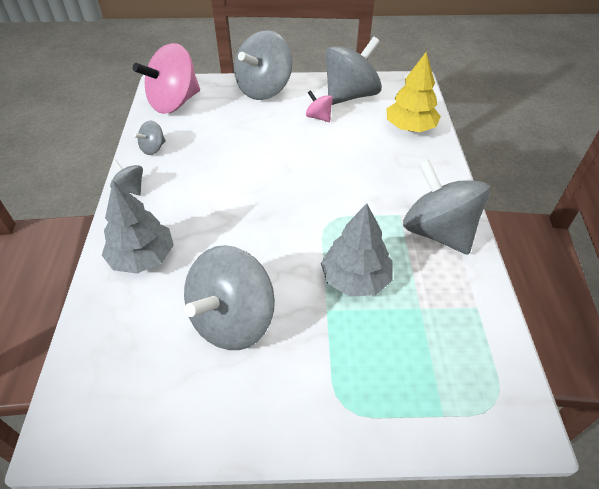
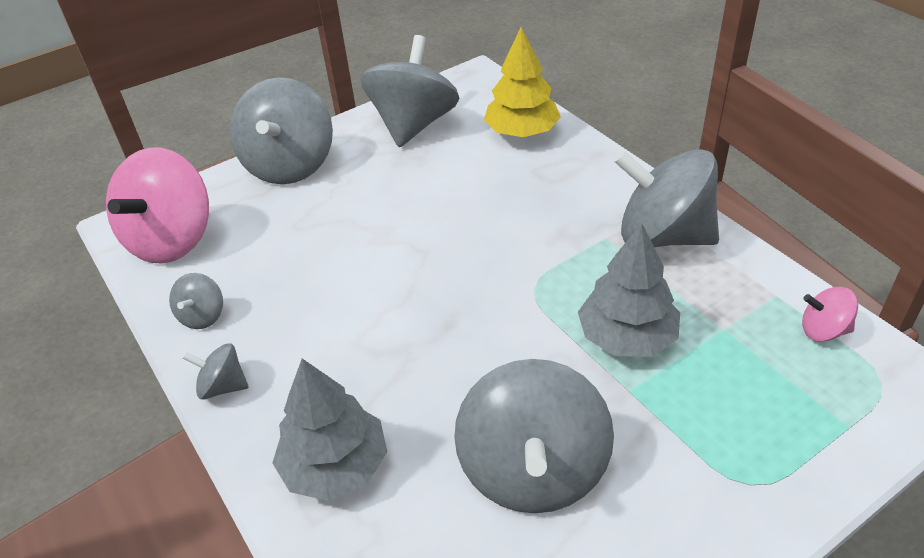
camera: 30 degrees left, 5 degrees down
(318, 117) = (399, 168): pink spinning top -> pink spinning top (823, 330)

